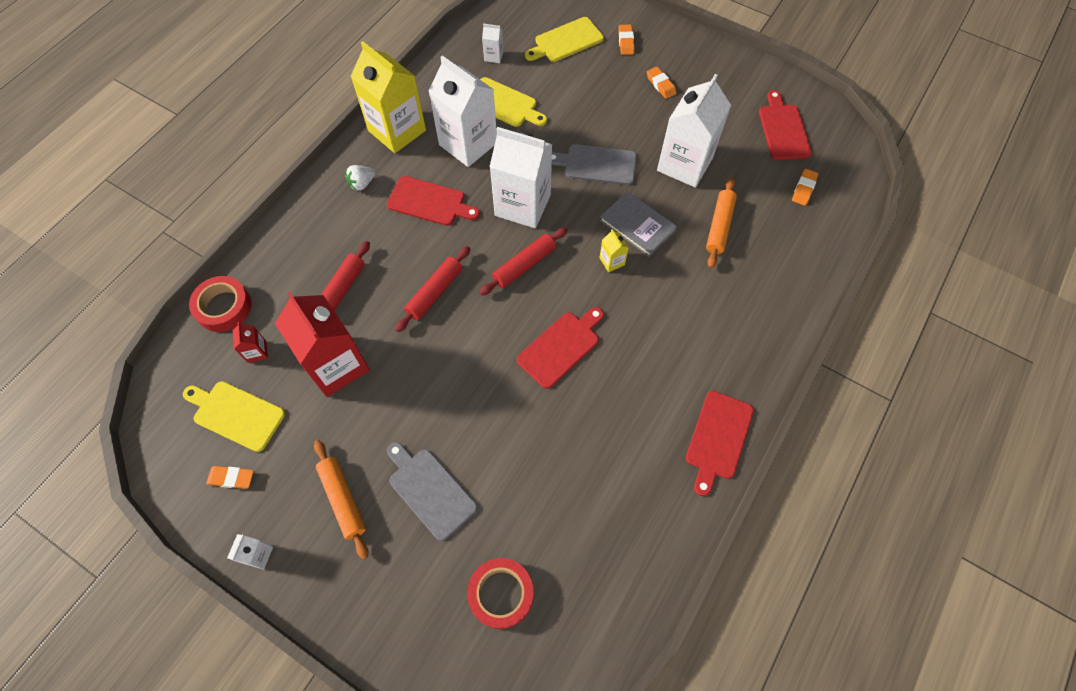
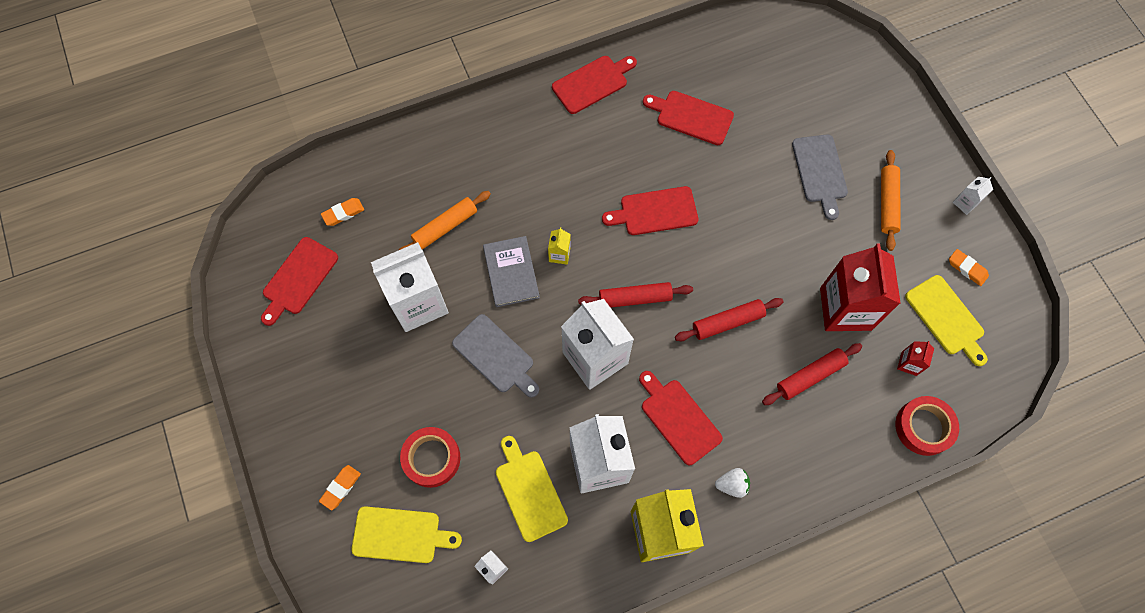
camera: 145 degrees left, 5 degrees up
(501, 594) = (807, 85): red tape -> red tape (431, 458)
(596, 466) = (691, 117): none -> red cutting board
(660, 85) = (357, 406): orange eraser -> none

